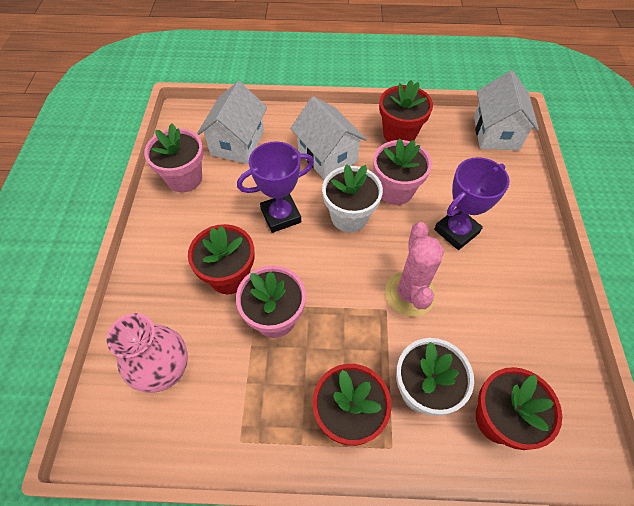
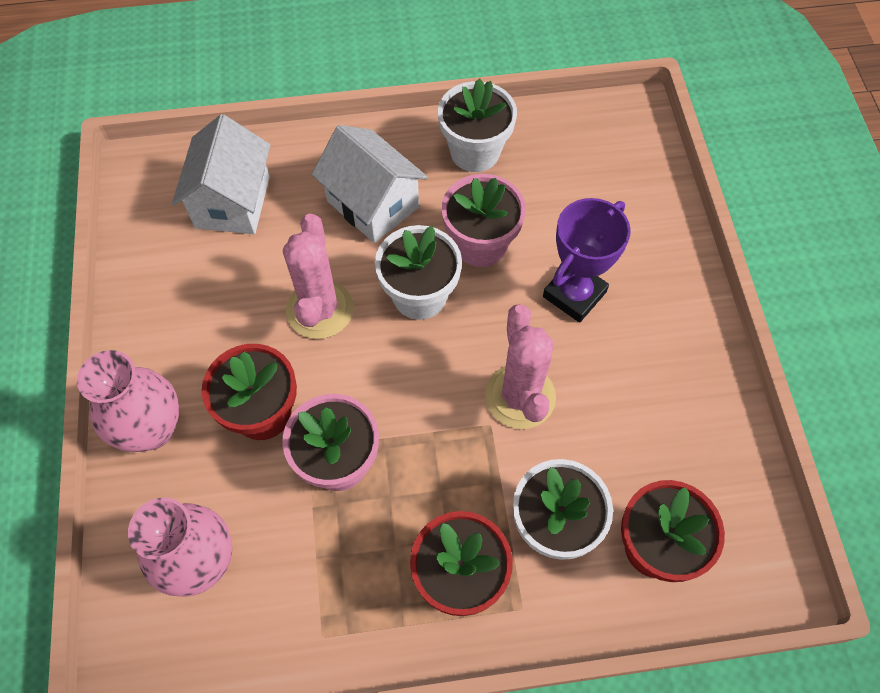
camera: 10 degrees left, 5 degrees up
(154, 275) = (152, 429): none -> pink vase
(184, 178) = (163, 272): pink flower pot -> none
(281, 216) = (320, 309): purple trophy -> pink cactus
(399, 134) = (475, 152): red flower pot -> white flower pot
(496, 133) = (616, 130): white house -> none

